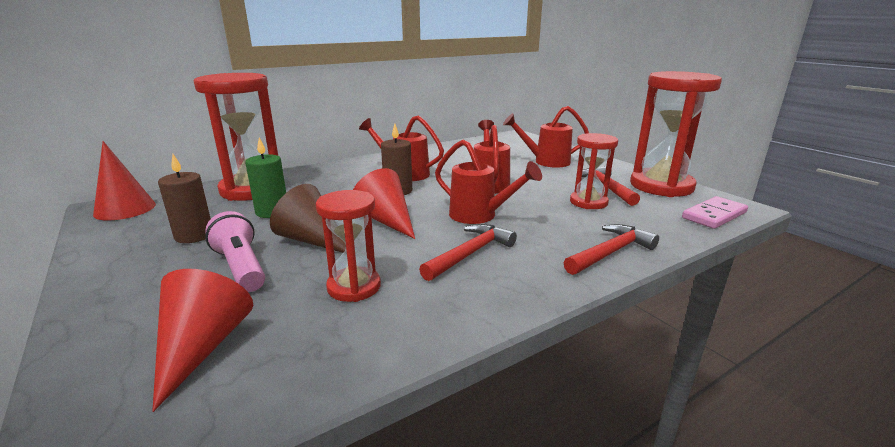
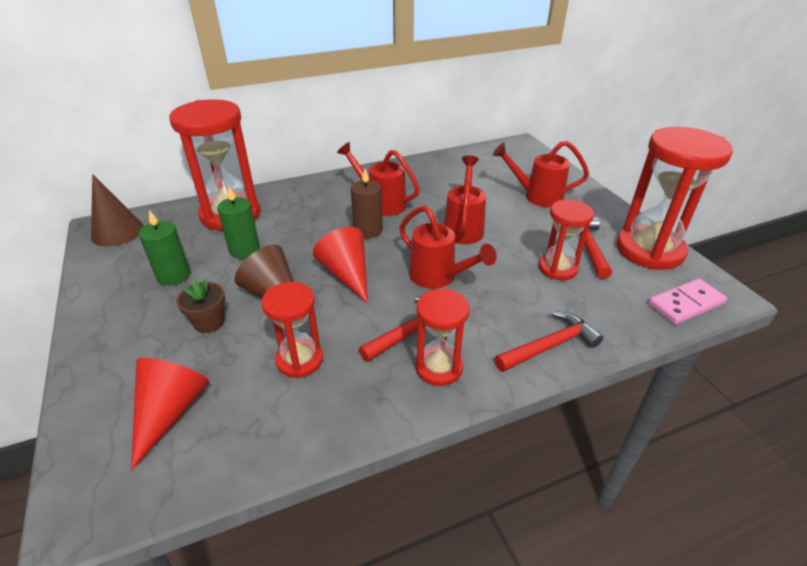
camera: 10 degrees right, 15 degrees up
(125, 209) = (117, 232): red cone -> brown cone
(194, 235) = (173, 275): brown candle -> green candle
(241, 267) = (209, 322): pink flashlight -> brown flower pot
(508, 278) = (438, 367): none -> red hourglass

